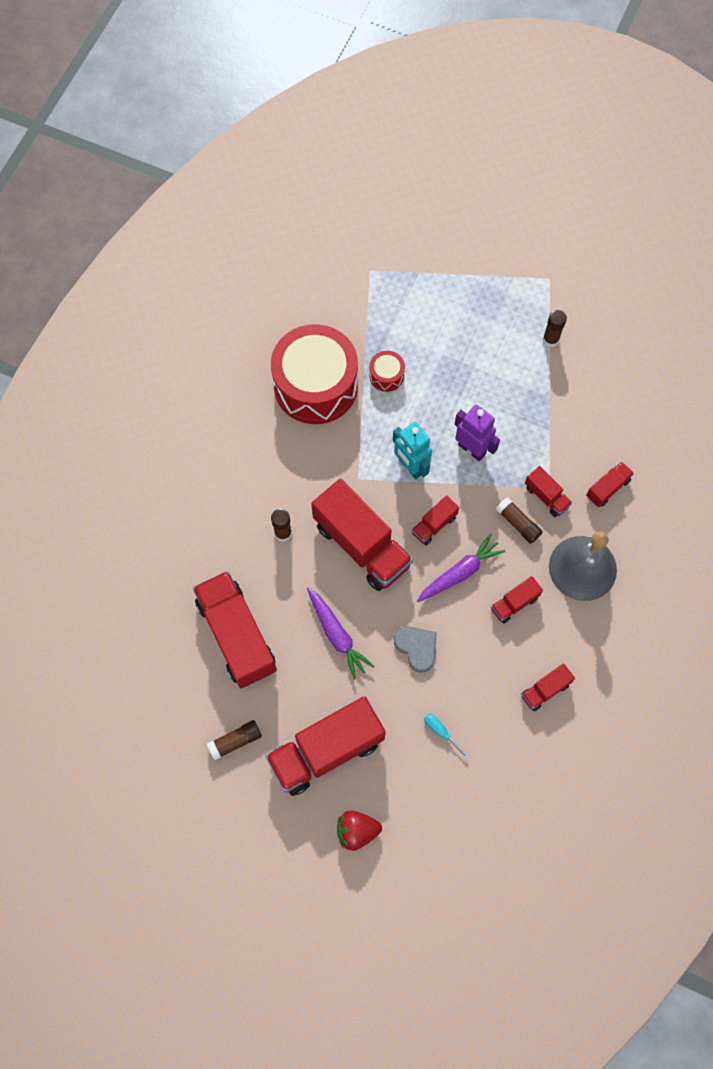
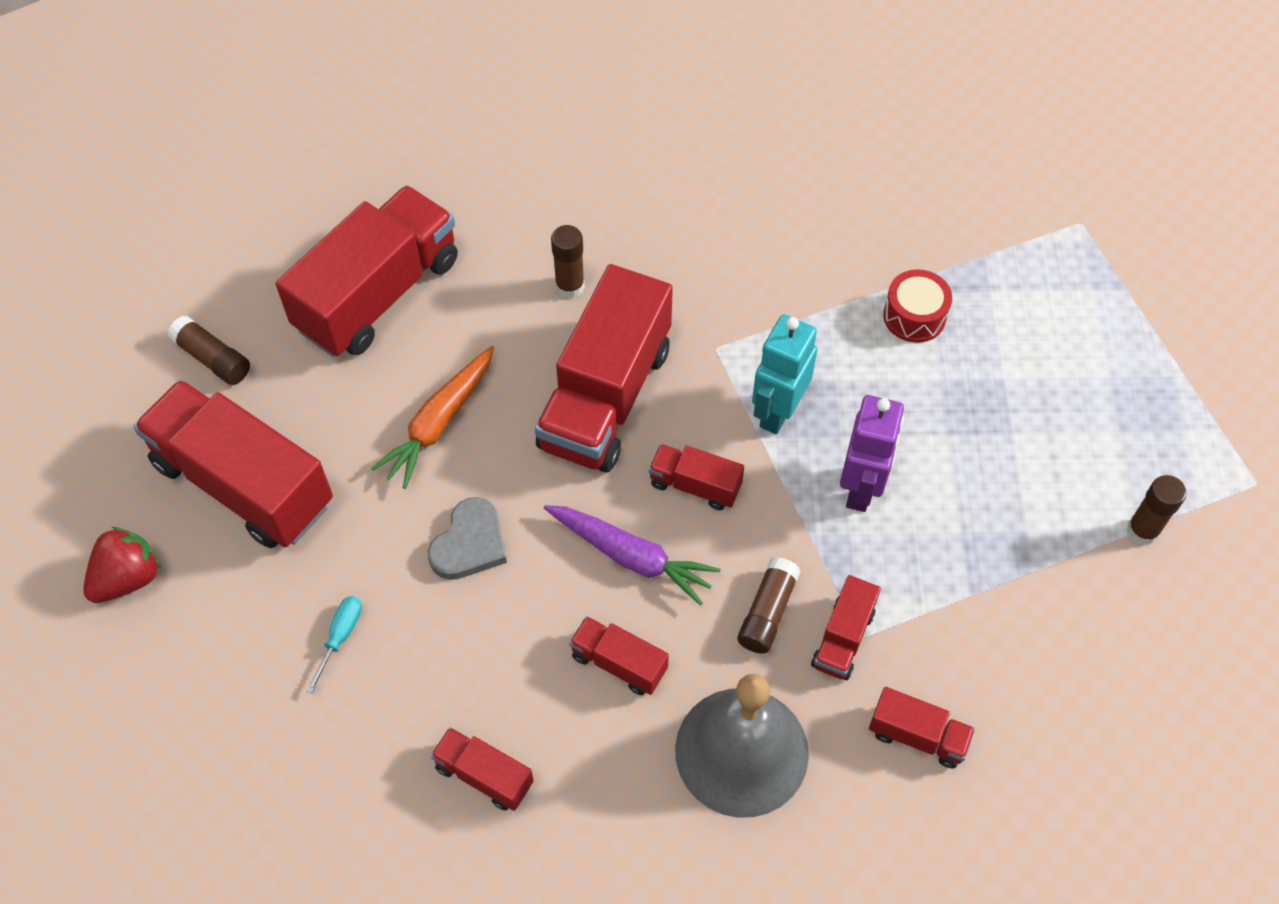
camera: 65 degrees right, 10 degrees down
(316, 385) = (836, 231): red drum -> none
(337, 635) = (439, 423): purple carrot -> orange carrot
(357, 831) = (128, 578): red strawberry -> red strawberry turned 75 degrees clockwise

